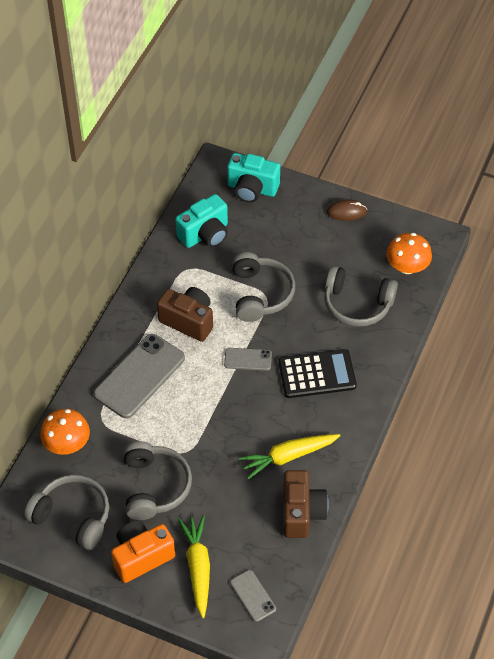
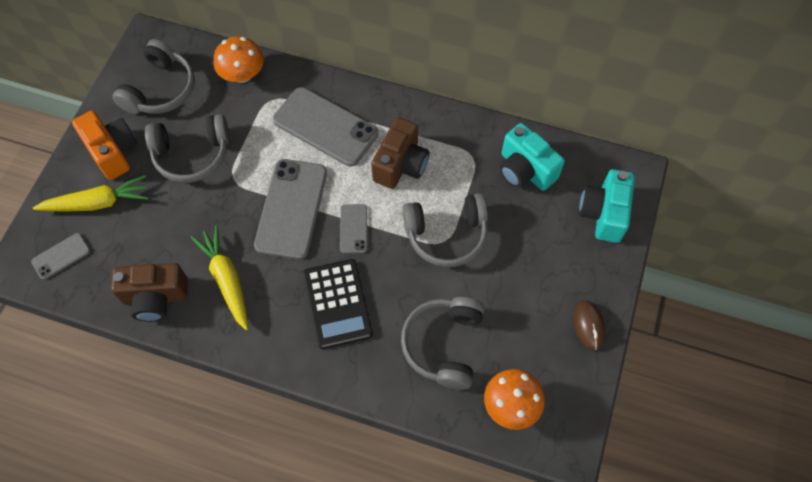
camera: 85 degrees right, 10 degrees up
(223, 405) = (291, 209): none -> grey phone

